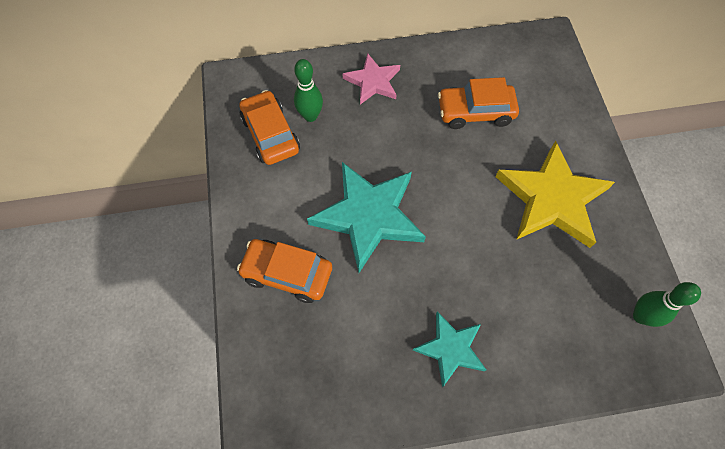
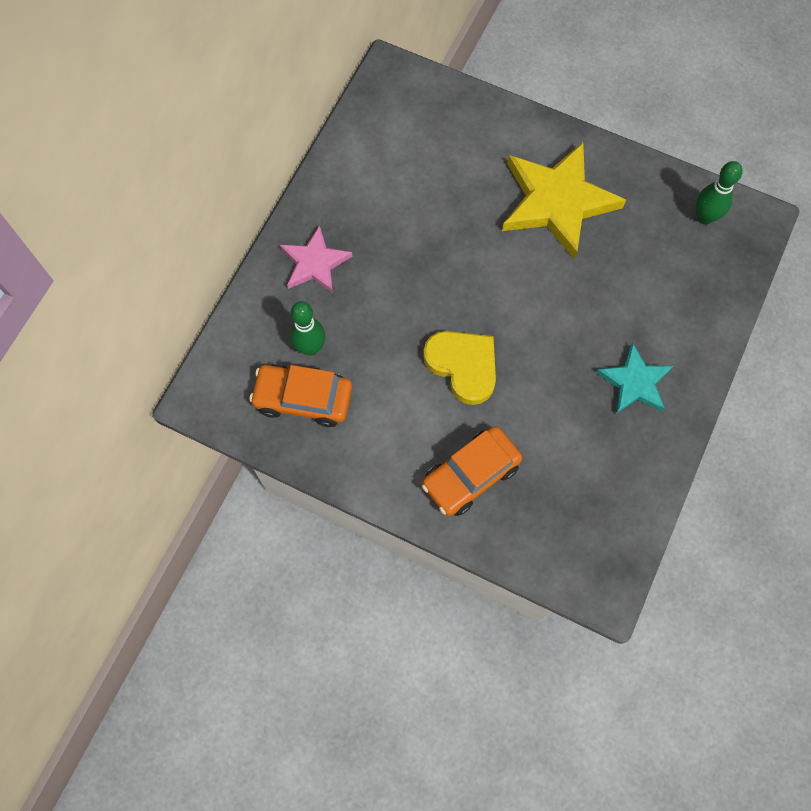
camera: 55 degrees left, 5 degrees up
(369, 216) = (463, 366): turquoise star -> yellow heart
(475, 112) = (421, 197): orange car -> none

